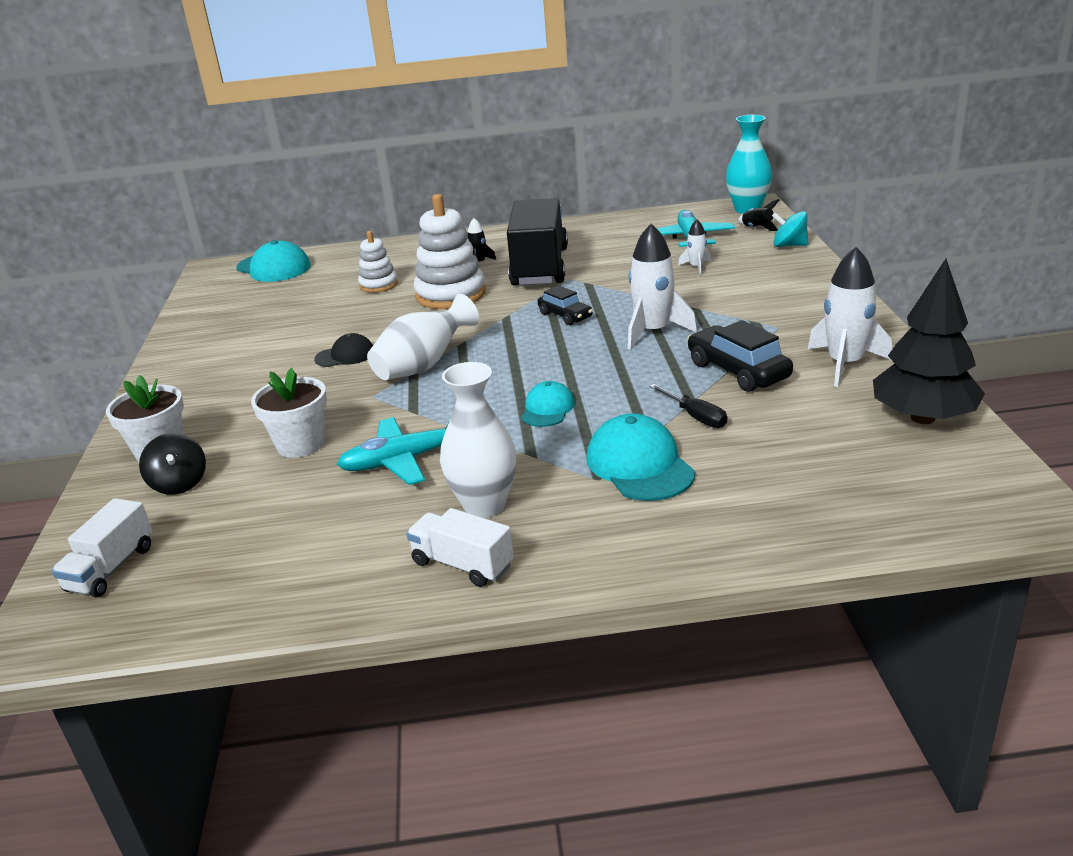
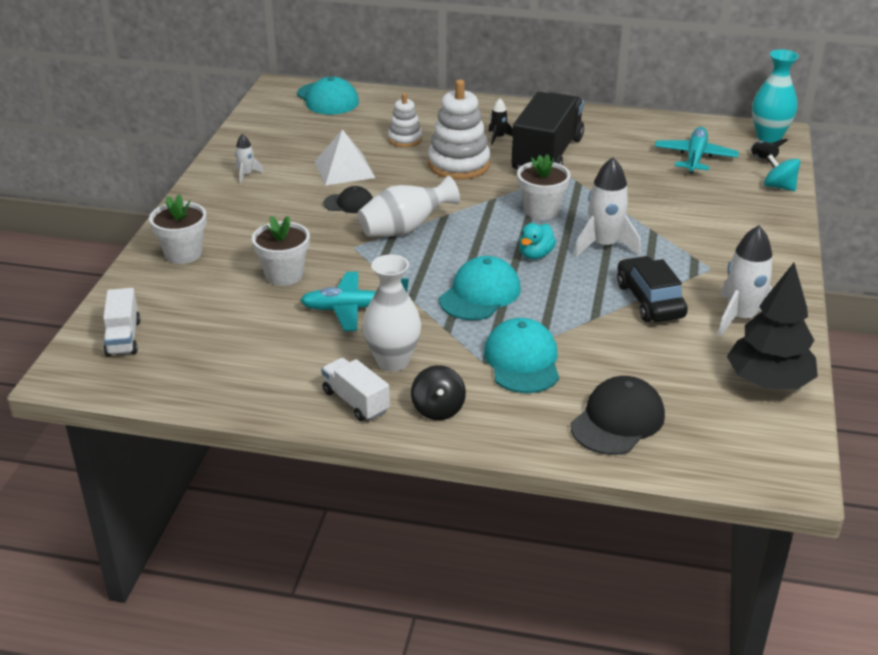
camera: 15 degrees right, 5 degrees up
(111, 568) = (123, 338): white truck -> white truck turned 45 degrees counterclockwise
(179, 483) = (188, 284): black spinning top -> black spinning top (438, 409)
(324, 325) = (344, 169): none -> white pyramid
(547, 409) = (480, 294): turquoise cap -> turquoise cap, size x1.67
(565, 315) = (541, 210): black car -> white flower pot
(585, 357) = (535, 255): none -> turquoise duck
(695, 416) = (589, 332): black screwdriver -> none
(696, 267) = (681, 189): white rocket -> white rocket (246, 174)
(792, 500) = (617, 420): none -> black cap

